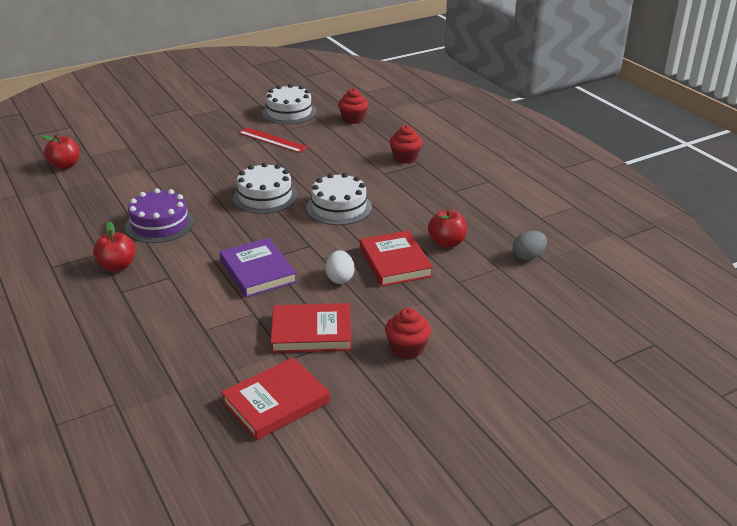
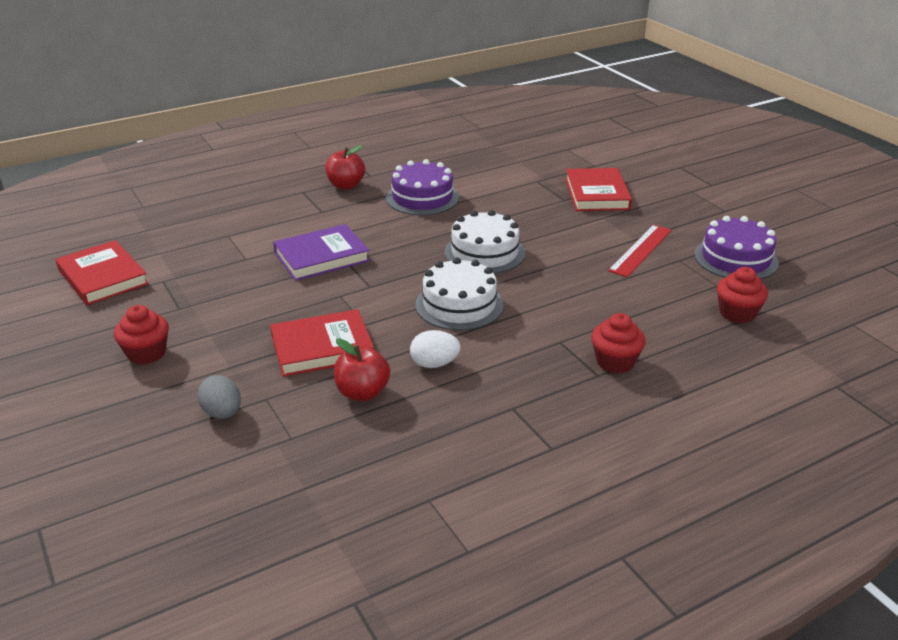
camera: 90 degrees right, 0 degrees up
(65, 165) = (543, 140): red apple -> none
(289, 112) = (736, 259): white cake -> purple cake
(311, 332) = (201, 292): red book -> red book (597, 194)
(340, 278) = (295, 308): white egg -> white egg (434, 364)
(528, 256) = (314, 471): grey egg -> grey egg (222, 413)

